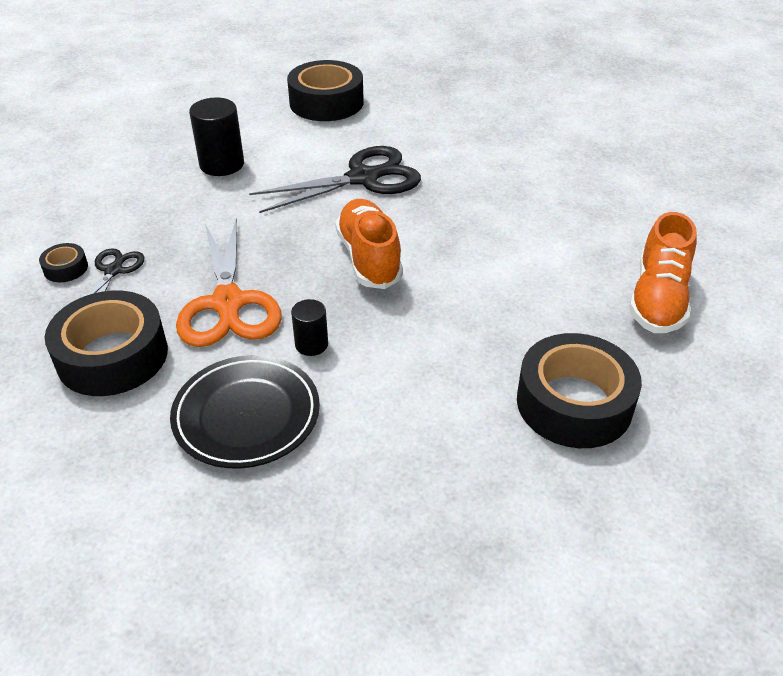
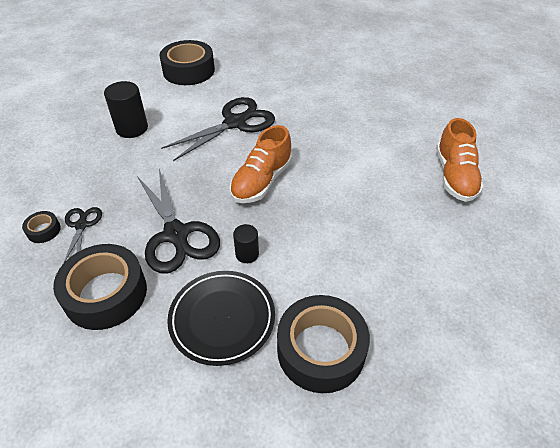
camera: 15 degrees left, 5 degrees up
(228, 303) = (176, 234): orange scissors -> black scissors
(369, 258) = (261, 181): orange shoe -> orange shoe turned 120 degrees counterclockwise
(574, 403) = (433, 260): black tape -> black tape (321, 350)

